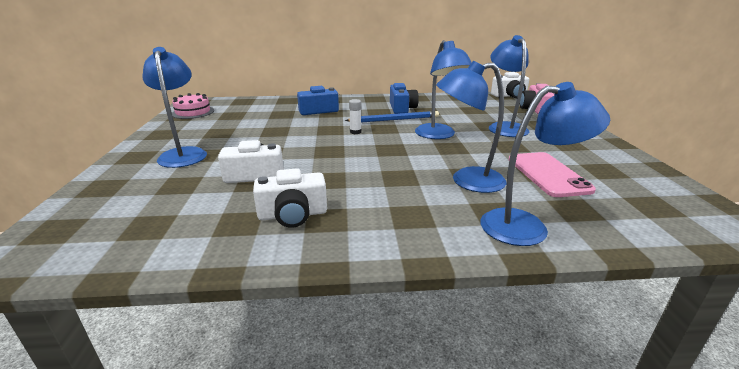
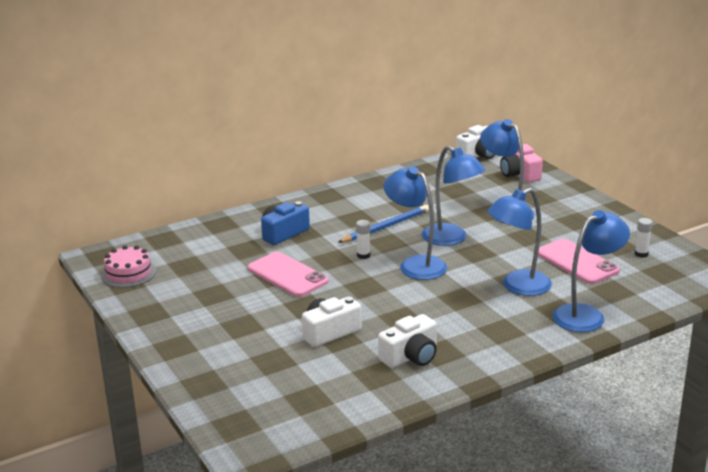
camera: 25 degrees left, 0 degrees up
(183, 154) = (220, 330): blue lamp -> blue lamp (415, 264)
(285, 132) = (287, 275): none -> pink phone
(402, 108) = (376, 206): blue camera -> none
(630, 183) = (641, 254): none -> white glue stick

